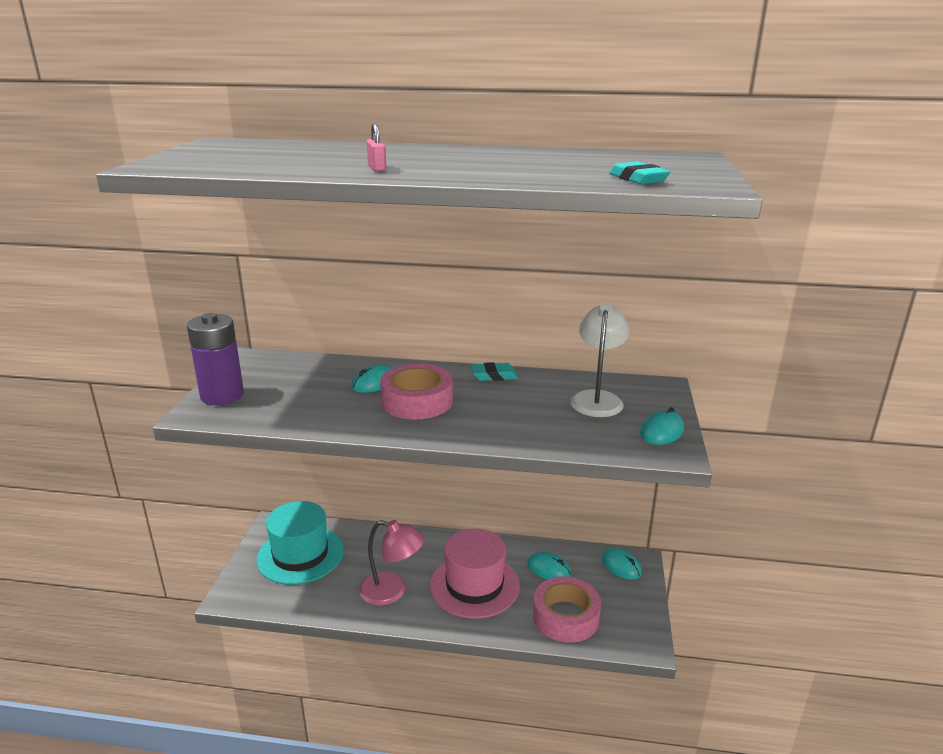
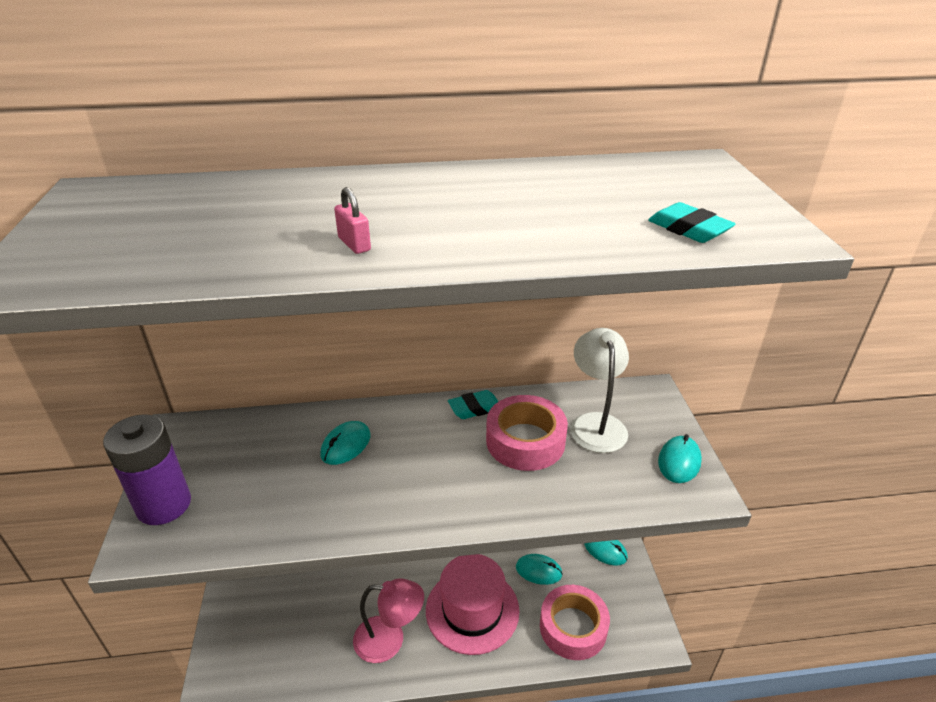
camera: 15 degrees left, 10 degrees up
(300, 554) = (274, 614): turquoise hat -> none
(417, 401) = (405, 466): pink tape -> pink tape (525, 441)

